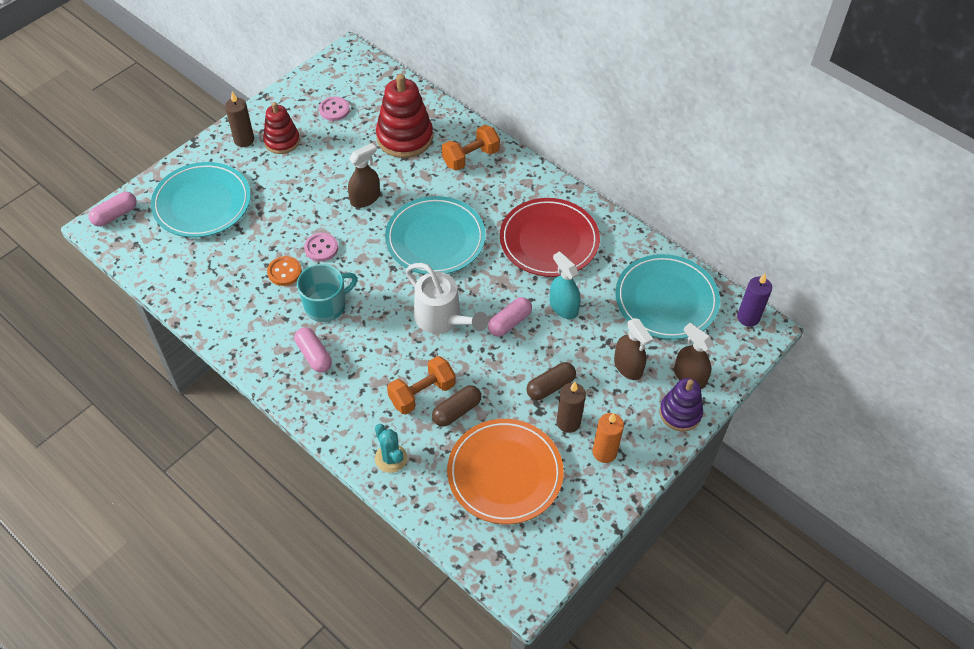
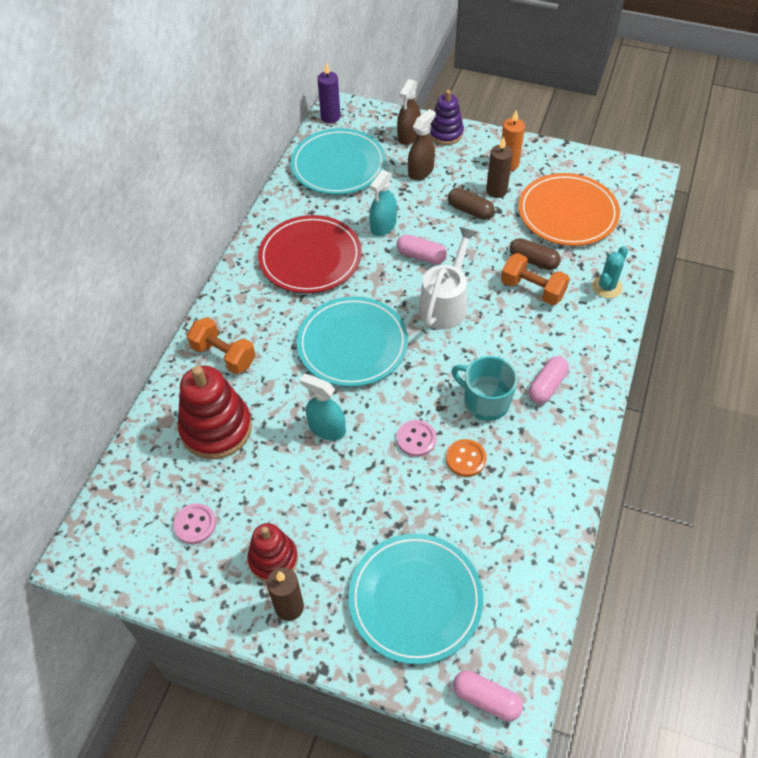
camera: 110 degrees left, 0 degrees up
(365, 198) = (327, 428): brown spray bottle -> turquoise spray bottle

